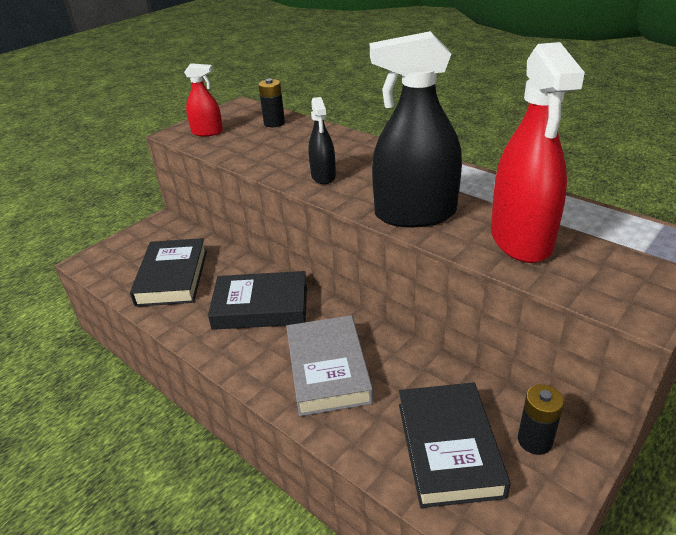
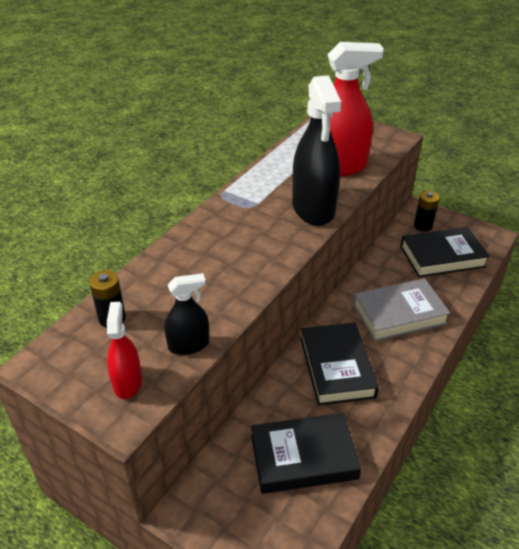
camera: 100 degrees left, 5 degrees up
(323, 176) = (252, 262): black spray bottle -> black spray bottle (188, 345)

